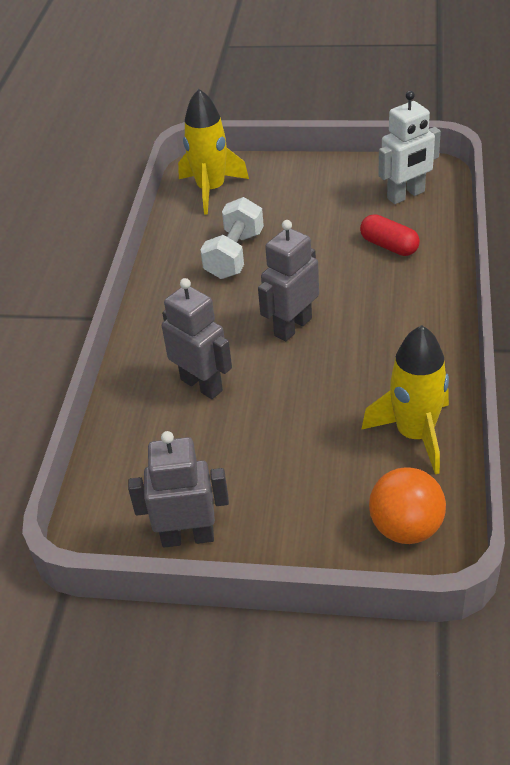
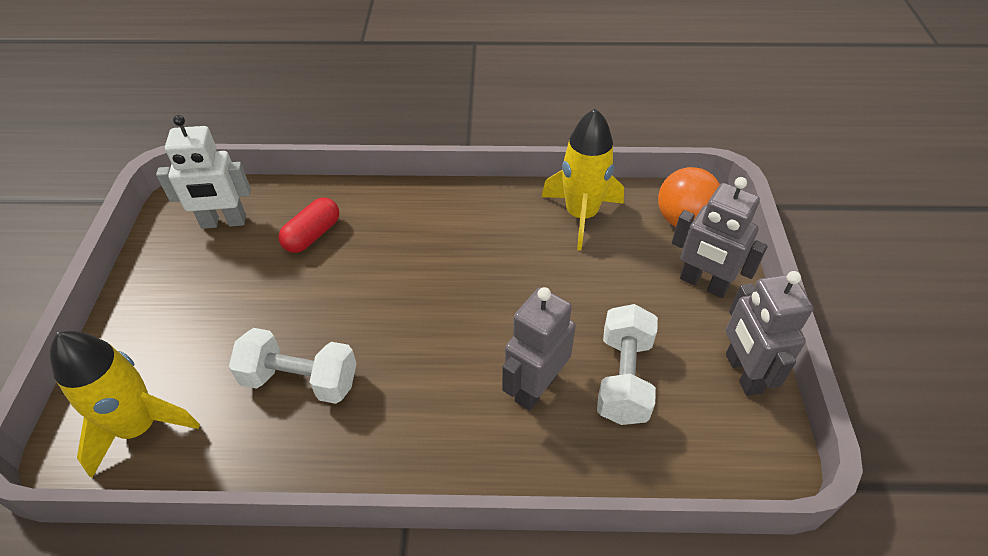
camera: 100 degrees left, 5 degrees up
(199, 444) = (624, 378): none -> white dumbbell
(292, 327) = (440, 310): grey robot -> grey robot (703, 284)
(406, 195) = (224, 222): white robot -> white robot turned 120 degrees clockwise

